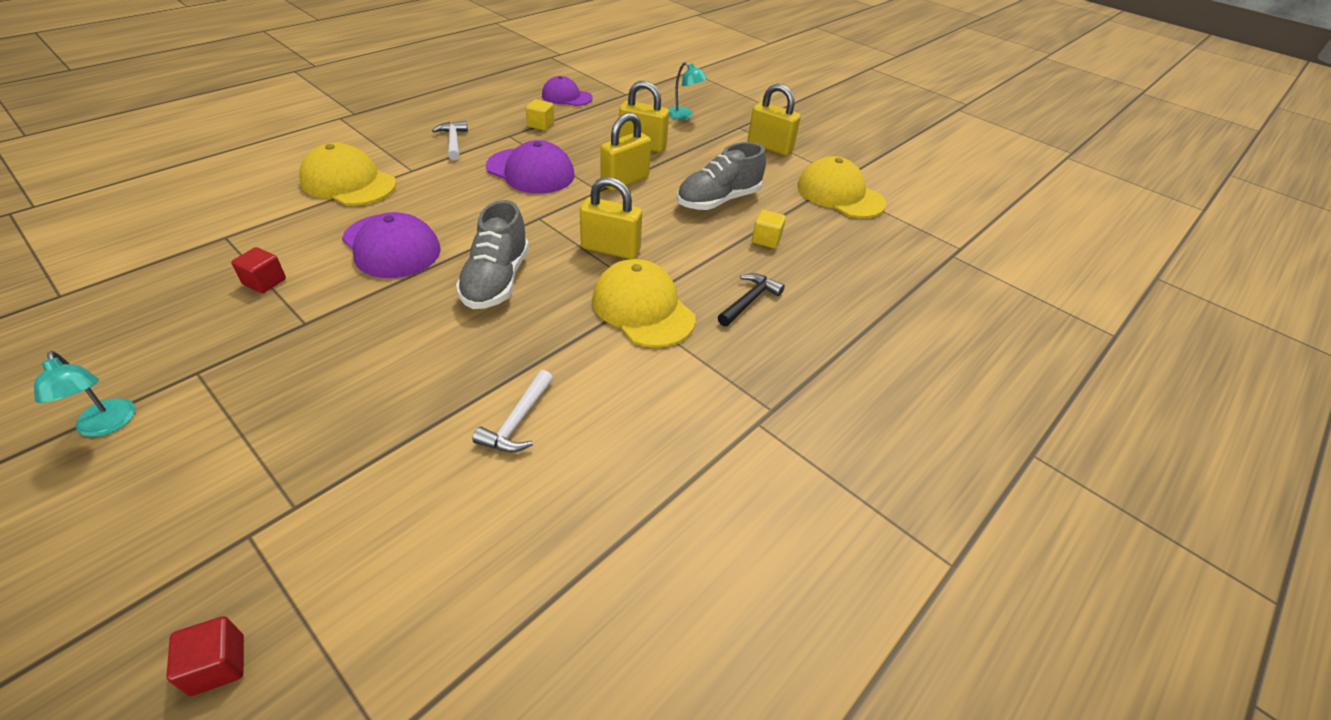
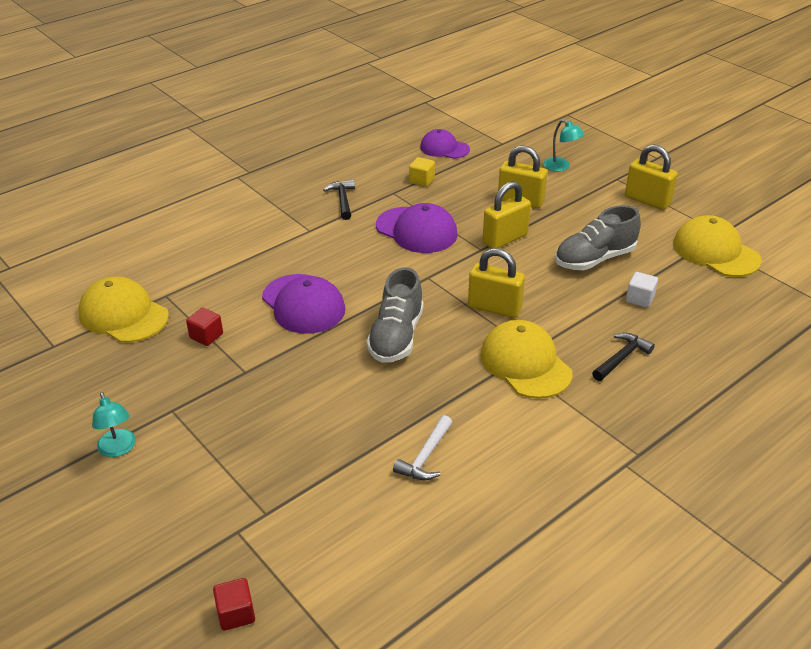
camera: 10 degrees right, 5 degrees down
(348, 182) = (257, 243): yellow cap -> yellow cap (123, 315)
(453, 142) = (343, 200): white hammer -> black hammer
(766, 240) = (640, 299): yellow cube -> white cube

